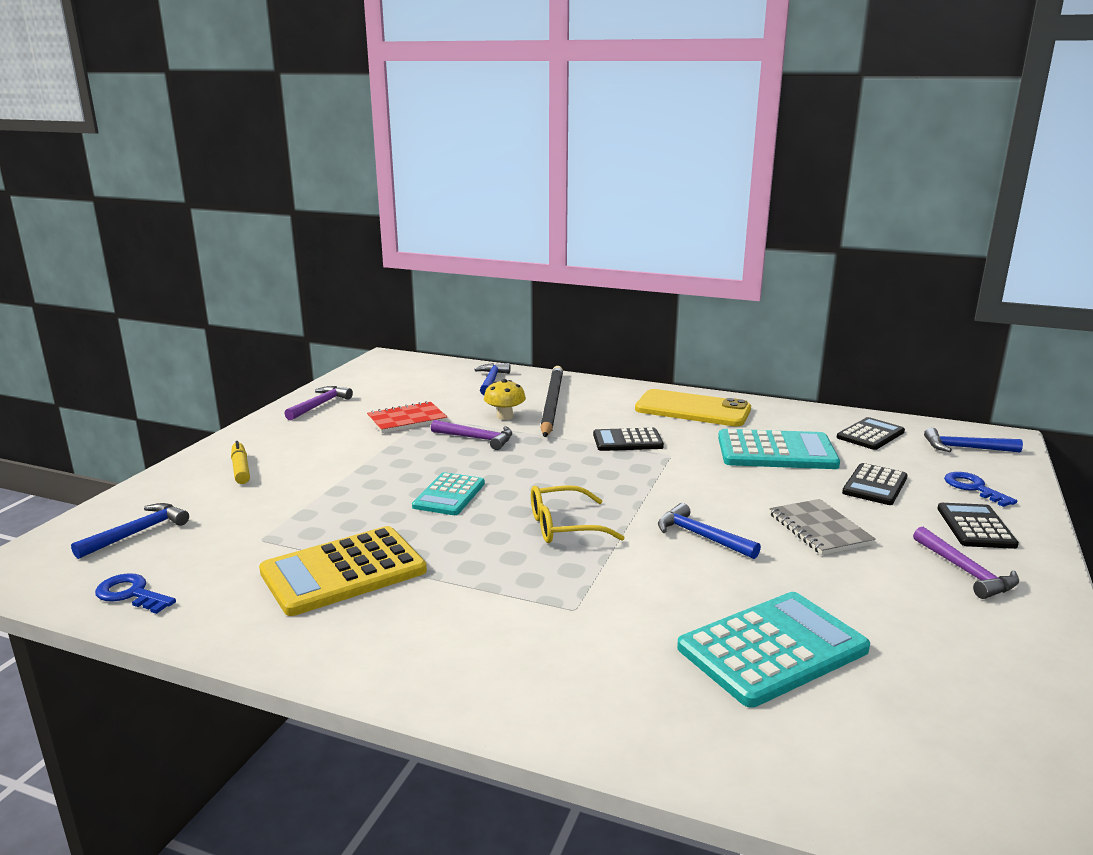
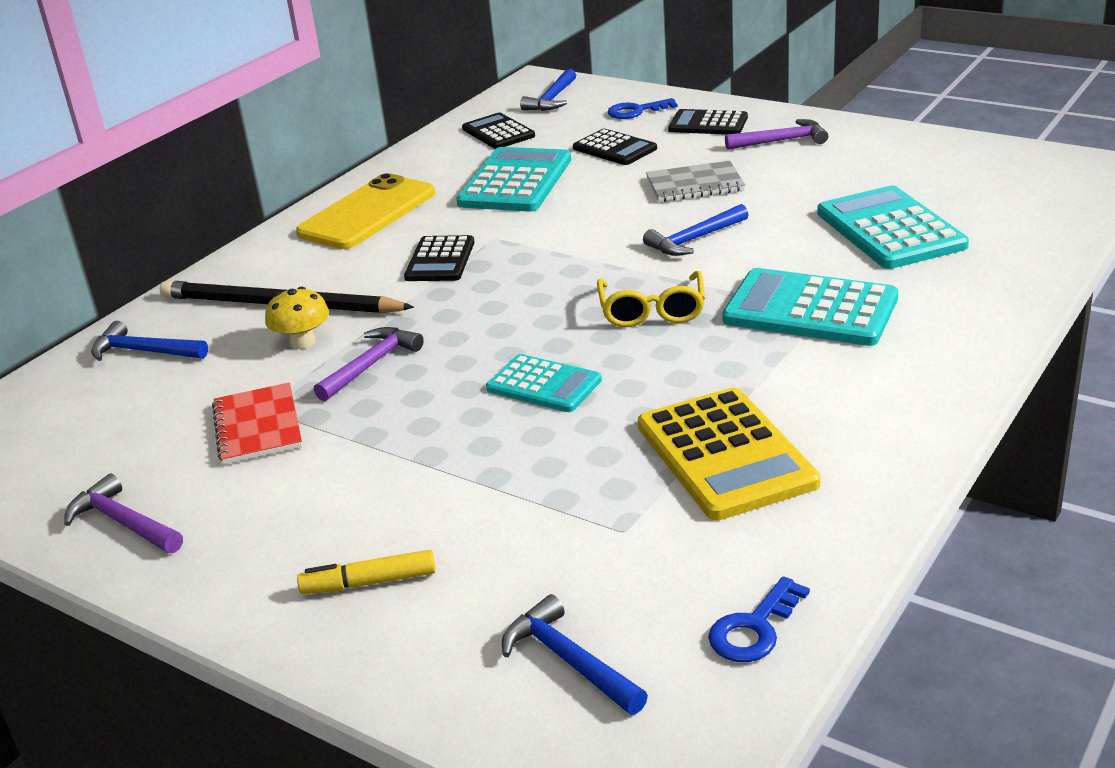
camera: 75 degrees left, 10 degrees up
(579, 602) = (810, 309): none -> turquoise calculator

